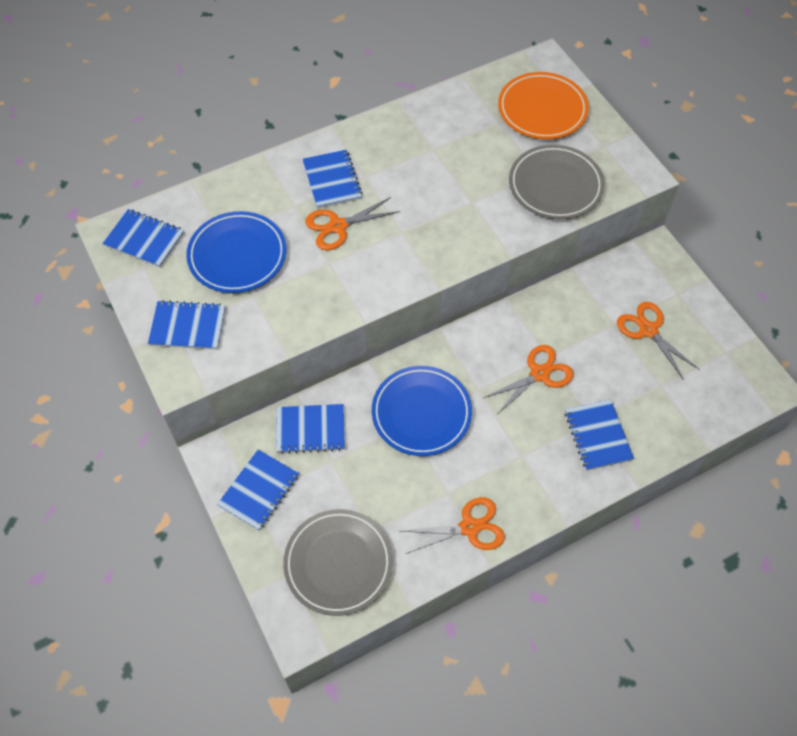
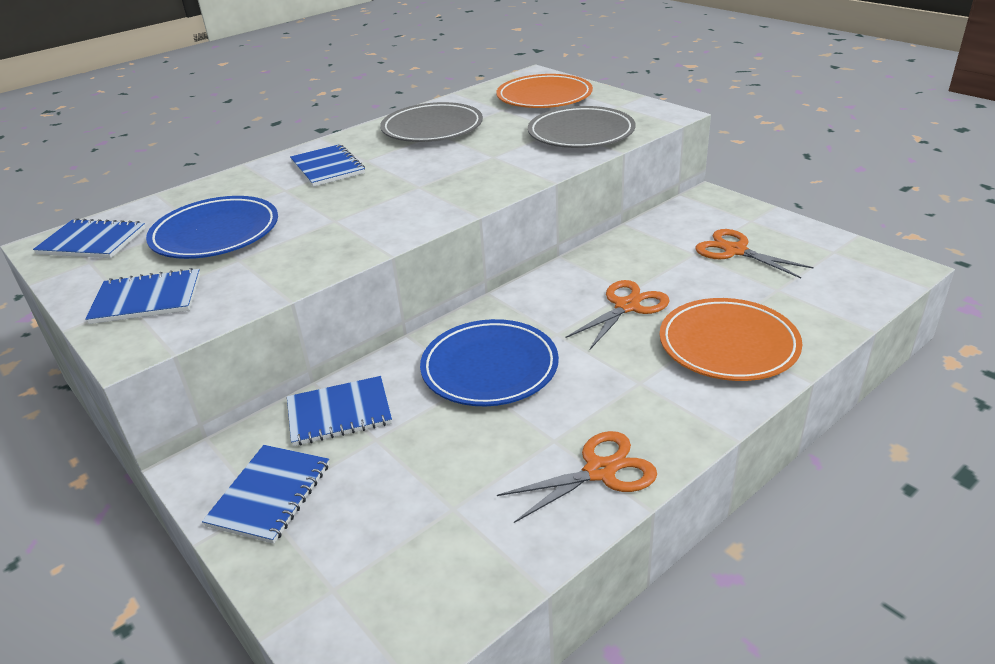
camera: 10 degrees left, 25 degrees down
(338, 226) = (340, 194): orange scissors -> none
(338, 563) = (410, 559): grey plate -> grey plate (432, 128)
(597, 435) = (728, 345): blue notebook -> orange plate

